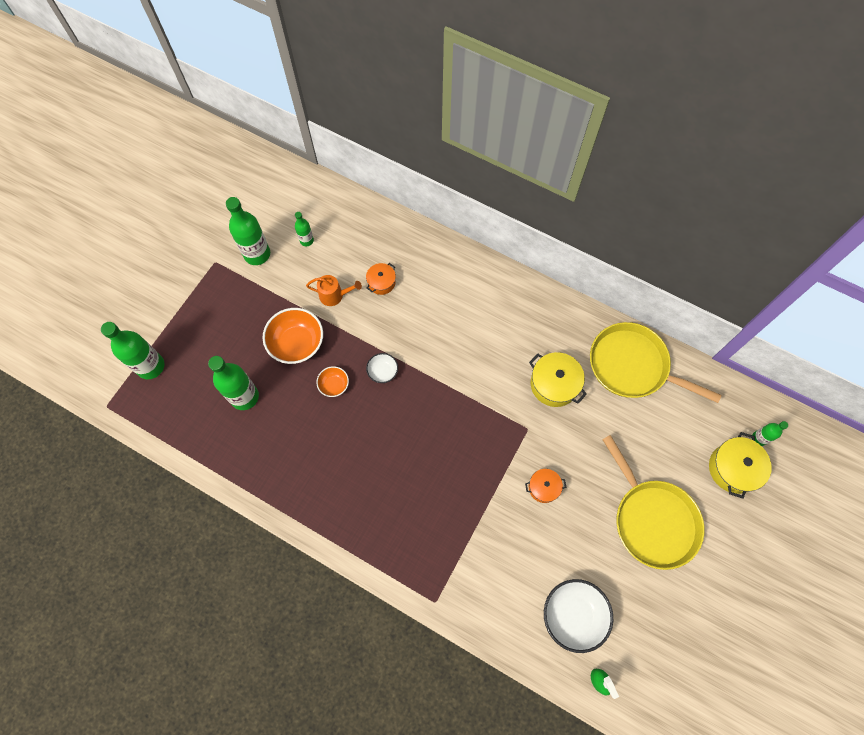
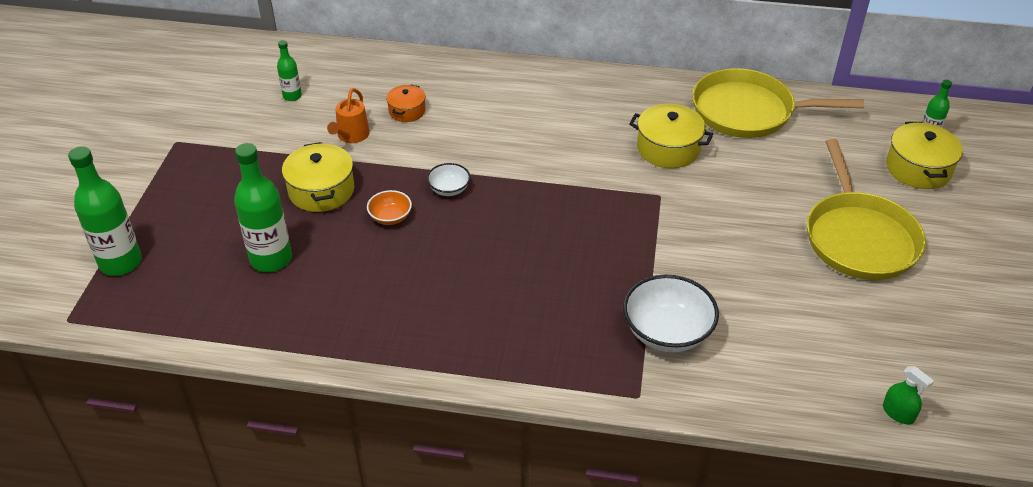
camera: 20 degrees left, 25 degrees down
(257, 254) = (231, 122): green bottle -> none
(297, 343) = (321, 190): orange bowl -> yellow pot
(334, 295) = (351, 136): orange watering can -> orange watering can turned 120 degrees clockwise
(543, 487) = (711, 243): orange pot -> none
(573, 615) = (824, 356): white bowl -> white bowl (667, 332)
(652, 520) = (859, 238): yellow pan -> yellow pan turned 45 degrees clockwise

